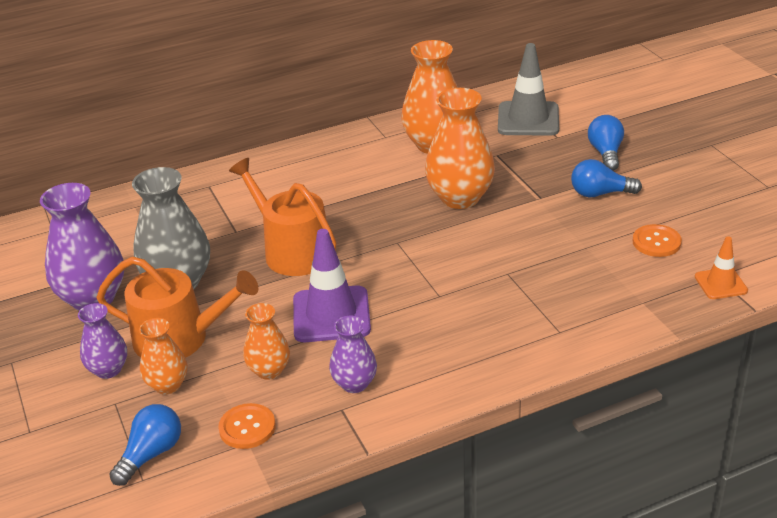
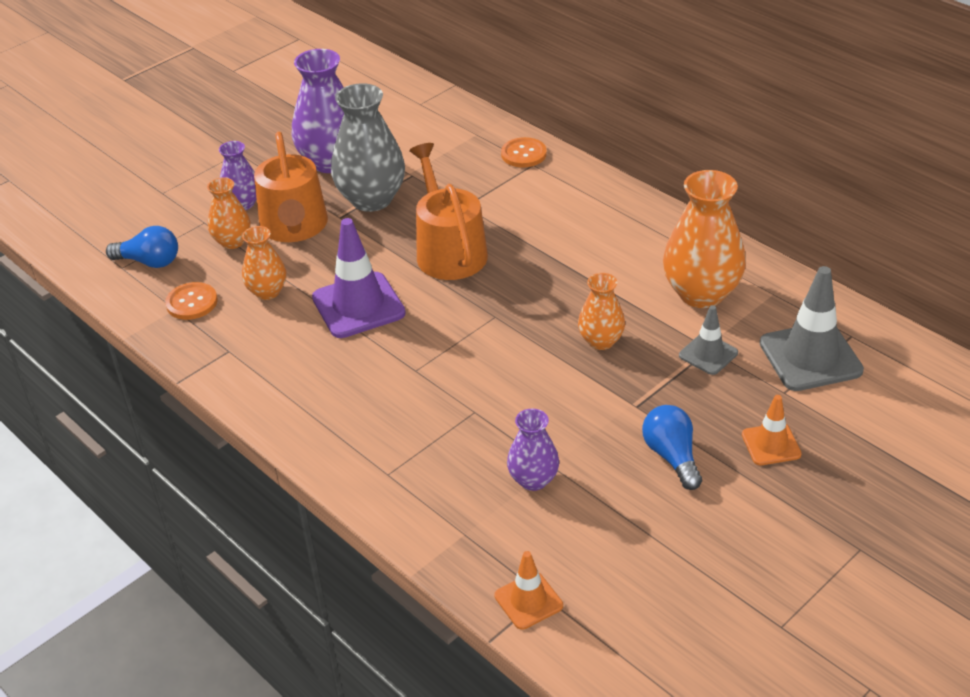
camera: 70 degrees right, 5 degrees up
(292, 251) = (449, 251): orange watering can -> orange watering can turned 45 degrees counterclockwise
(354, 384) = (264, 349): purple vase -> purple vase (533, 480)
(460, 198) = (601, 341): orange vase -> orange vase, size x0.56
(502, 156) = (708, 354): none -> grey traffic cone
(606, 153) = (771, 444): blue light bulb -> orange traffic cone
(656, 242) = (590, 527): orange button -> orange button (523, 154)

